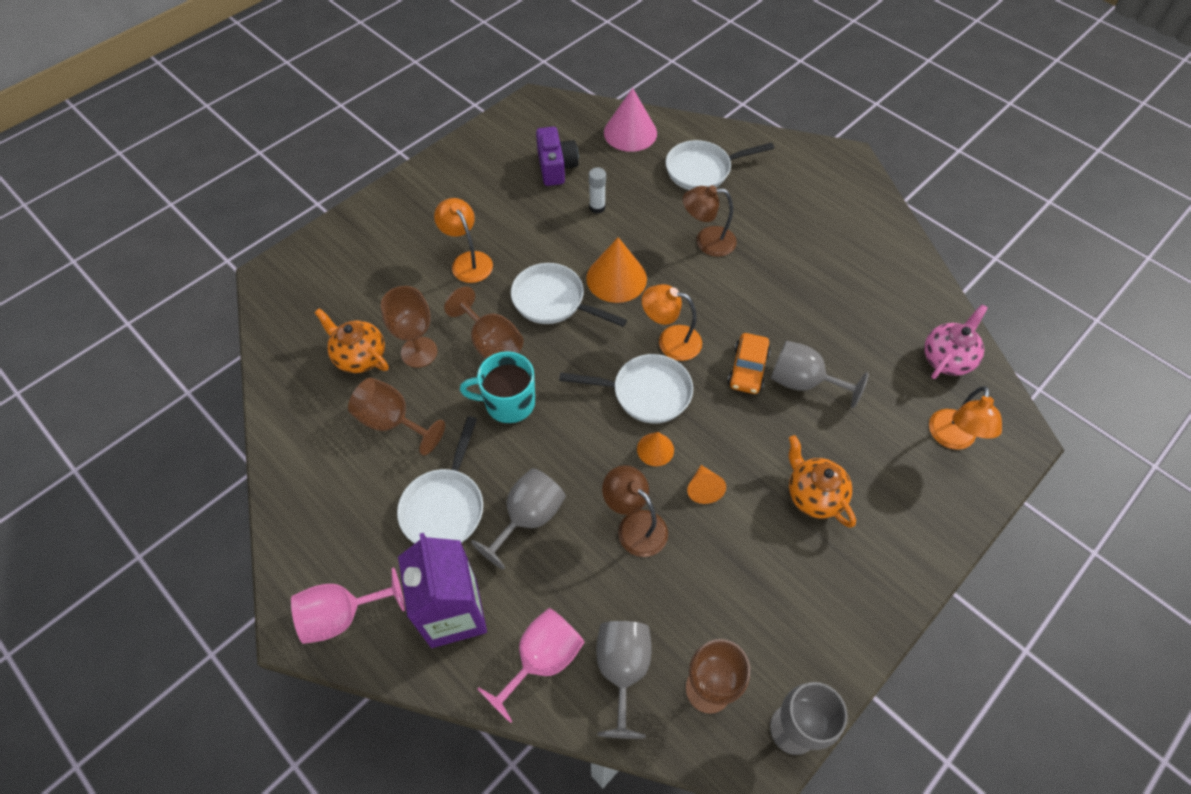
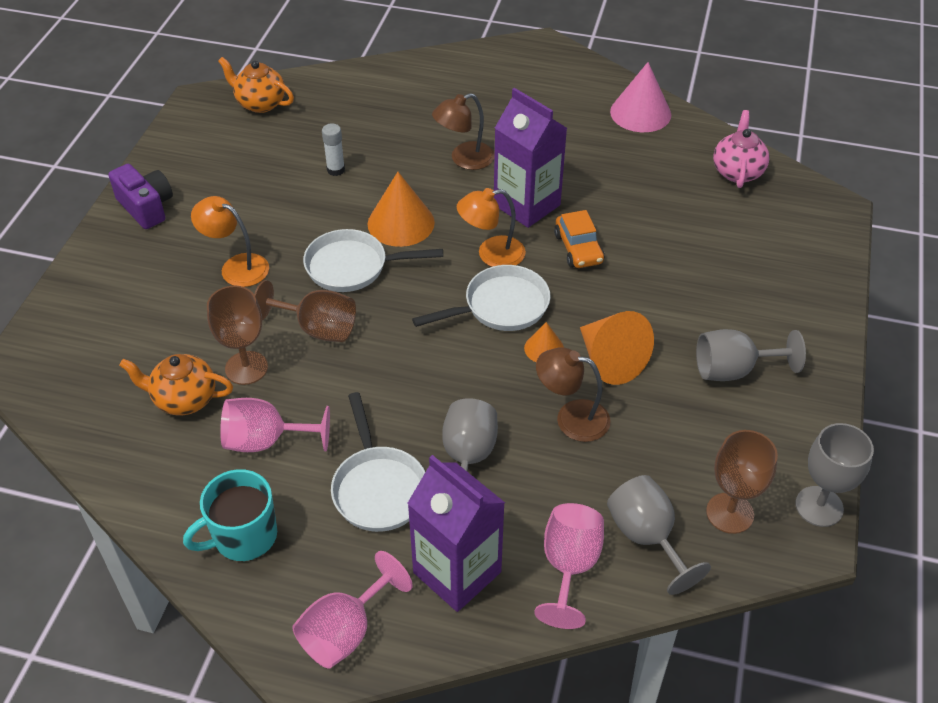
camera: 30 degrees left, 10 degrees down
(392, 422) = (266, 441): brown goblet -> pink goblet
(508, 403) = (374, 372): turquoise mug -> turquoise mug (243, 536)
(556, 167) = (266, 150): purple camera -> purple camera (146, 207)
(630, 132) = (320, 93): pink cone -> pink cone (640, 113)
(702, 170) = (415, 101): white pan -> none
(703, 489) = (610, 360): orange cone -> orange cone, size x1.86
(731, 307) = (526, 205): none -> purple carton
(803, 382) = (634, 239): grey goblet -> grey goblet (733, 370)
(813, 495) = (706, 322): orange teapot -> orange teapot (260, 103)
(952, 438) = (784, 230): orange lamp -> none

